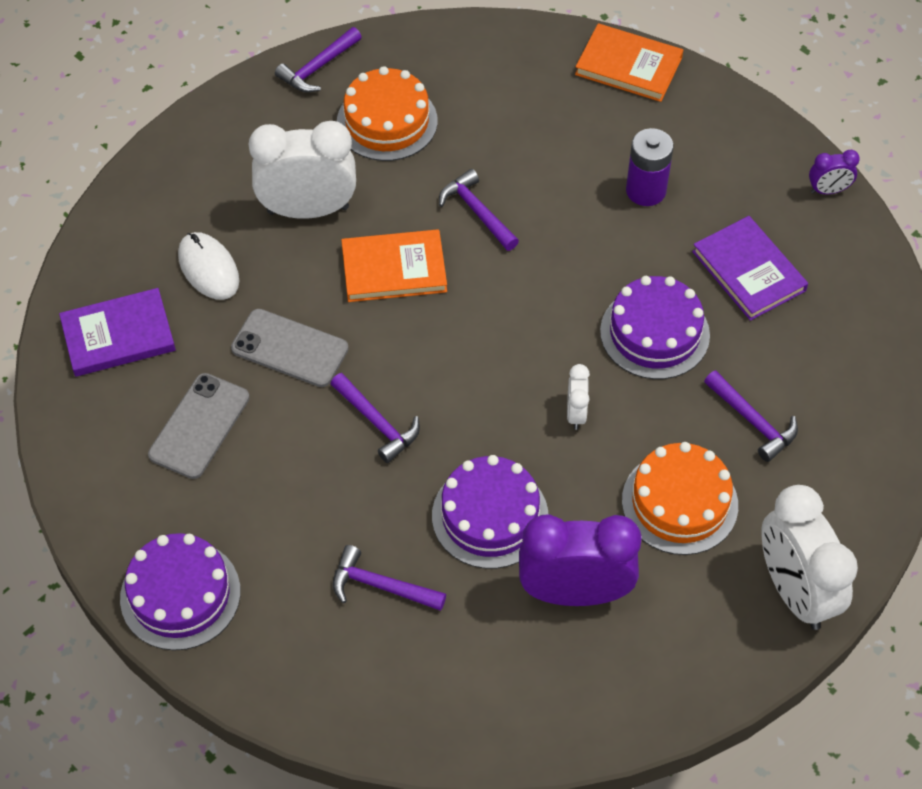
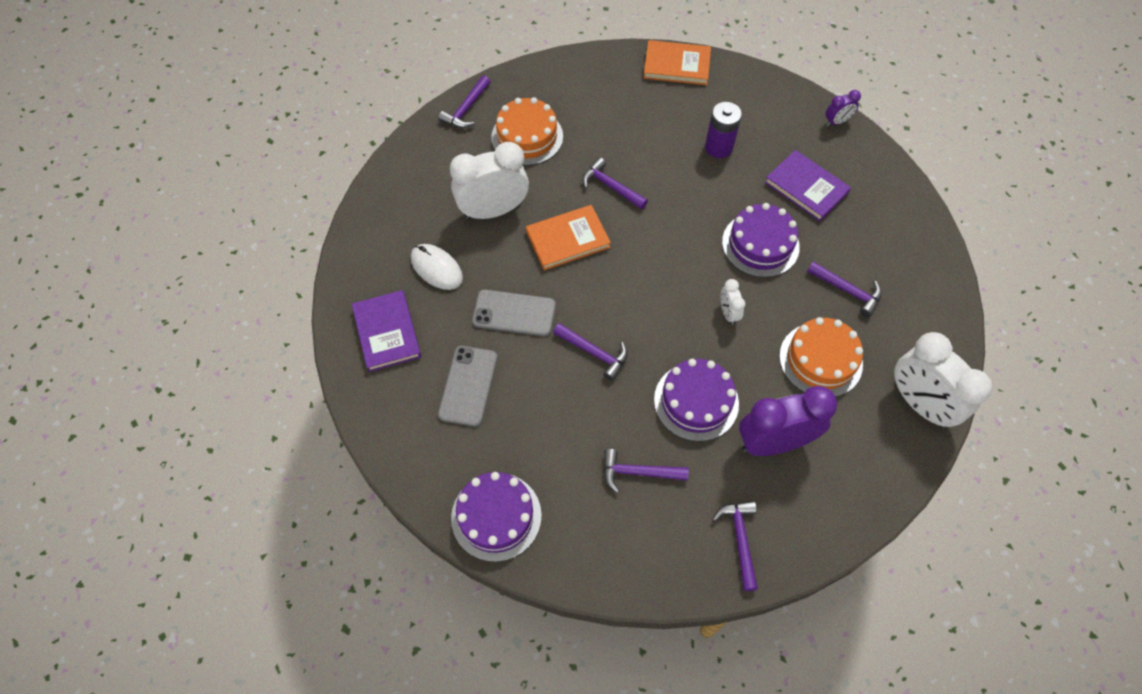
camera: 15 degrees left, 5 degrees up
(118, 335) = (387, 332): purple book -> purple book turned 75 degrees counterclockwise
(483, 701) = (740, 539): none -> purple hammer

